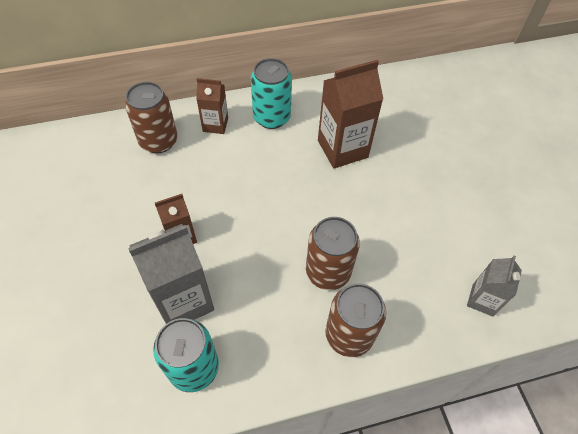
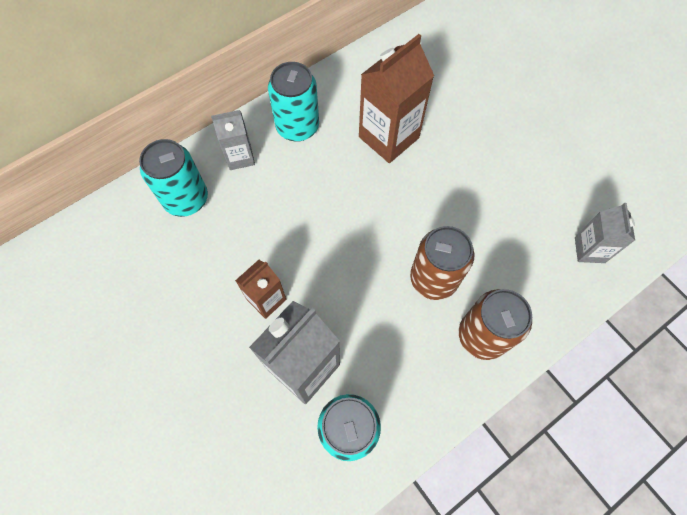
camera: 20 degrees left, 10 degrees up
(158, 141) = (186, 199): brown can -> turquoise can
(215, 125) = (240, 157): brown carton -> grey carton

